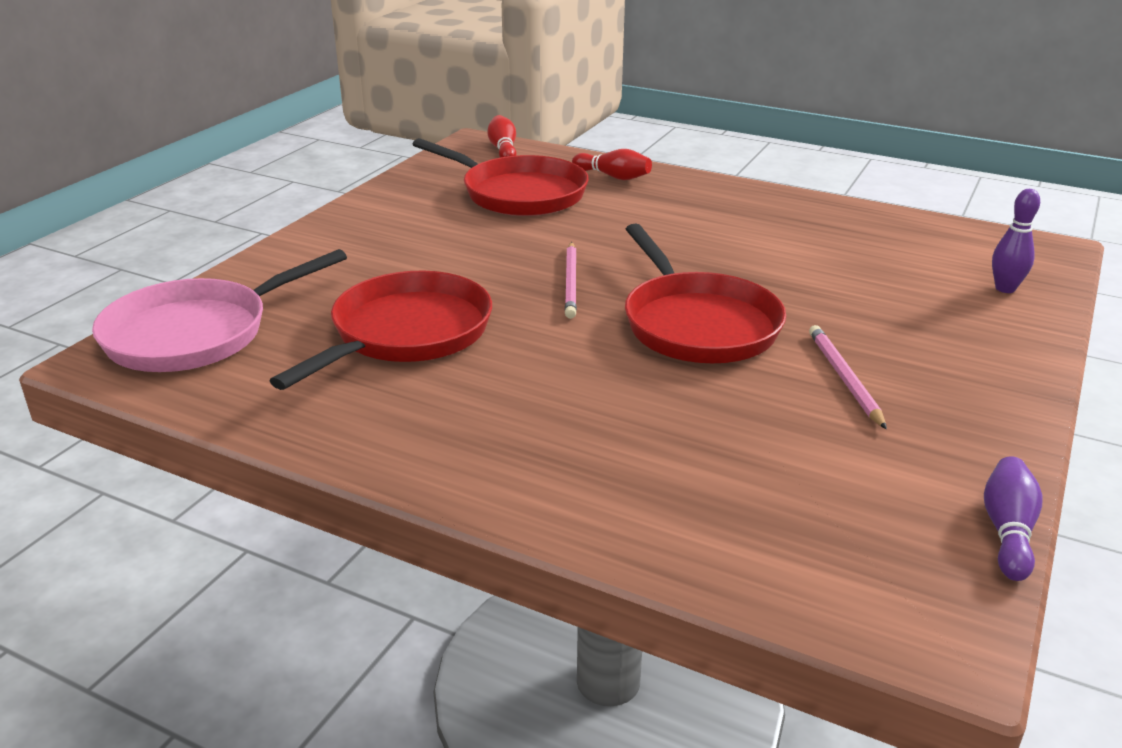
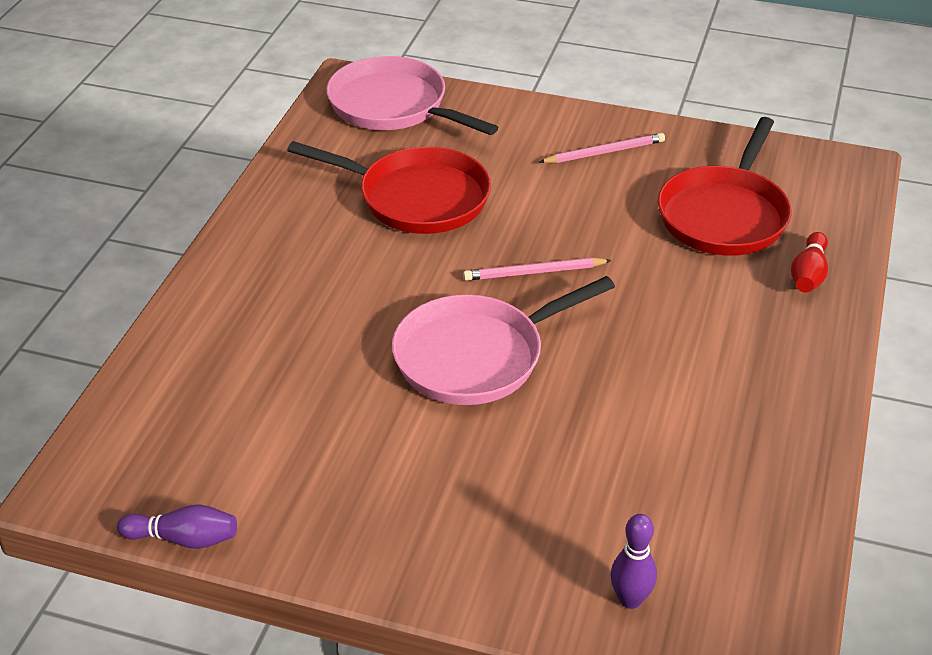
camera: 80 degrees right, 10 degrees up
(503, 150) = (842, 188): red bowling pin -> none
(697, 324) = (476, 356): red pan -> pink pan
(844, 378) = (399, 452): pink pencil -> pink pencil (604, 152)

